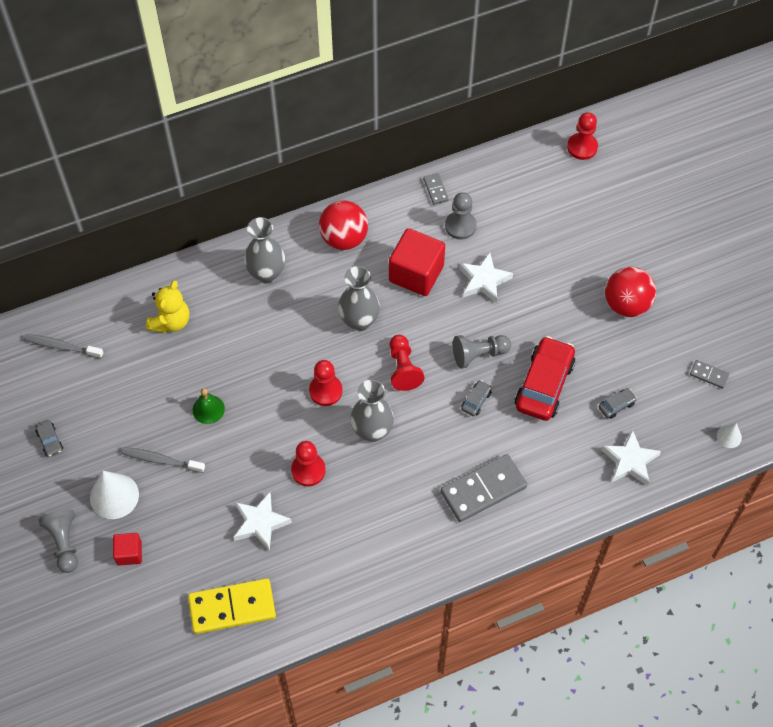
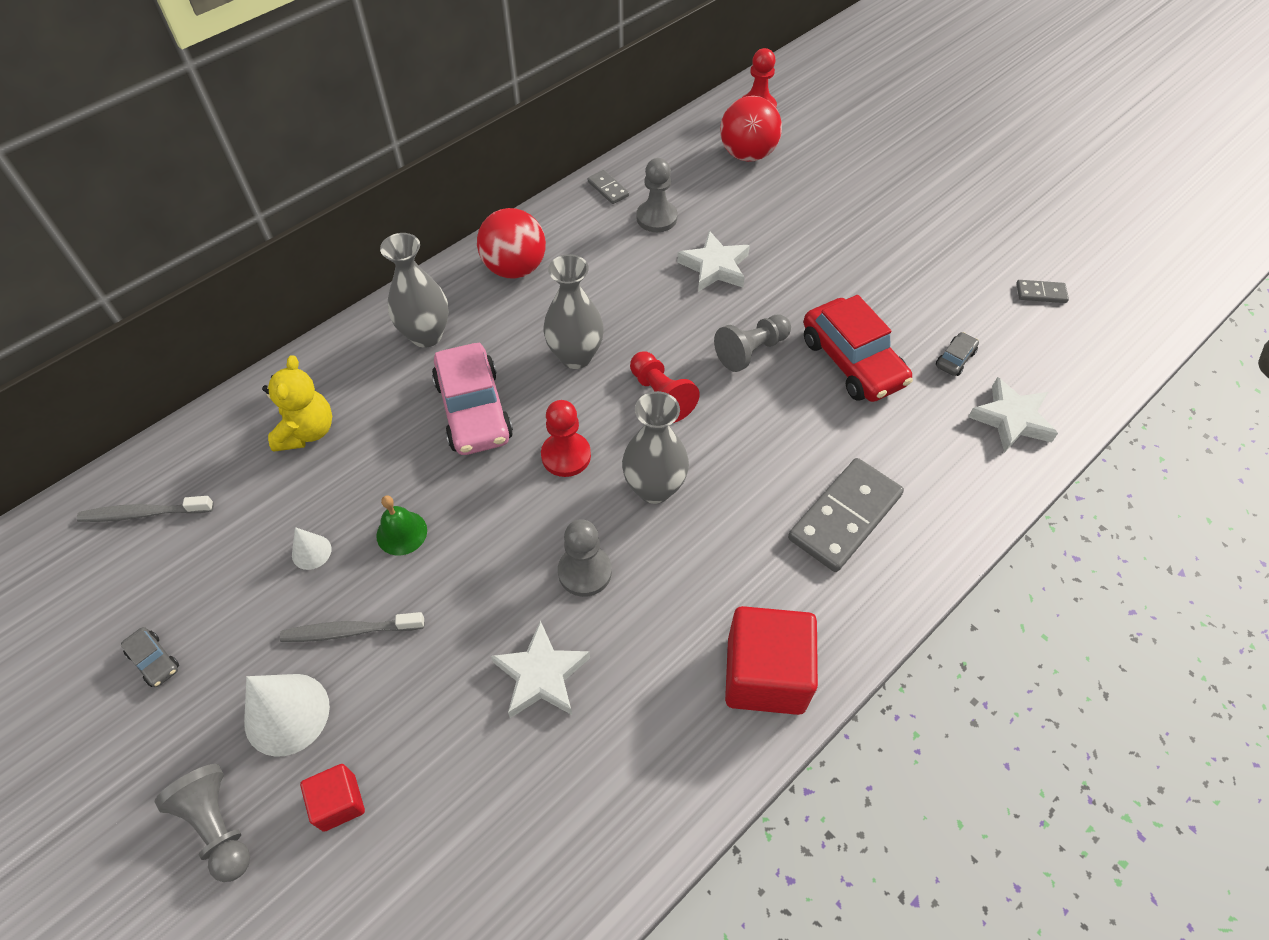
camera: 20 degrees left, 5 degrees down
(232, 607) = (546, 834): yellow domino -> none
(279, 340) = (474, 410): none -> pink car
(308, 470) = (585, 572): red pawn -> grey pawn
(416, 273) = (626, 282): red cube -> red cube (765, 675)
(476, 401) = (776, 406): grey car -> none
(544, 384) = (852, 361): red car -> red car turned 150 degrees clockwise
(626, 304) = (899, 246): red ball -> red ball (747, 154)
(729, 436) = (1109, 353): white cone -> white cone (311, 552)

